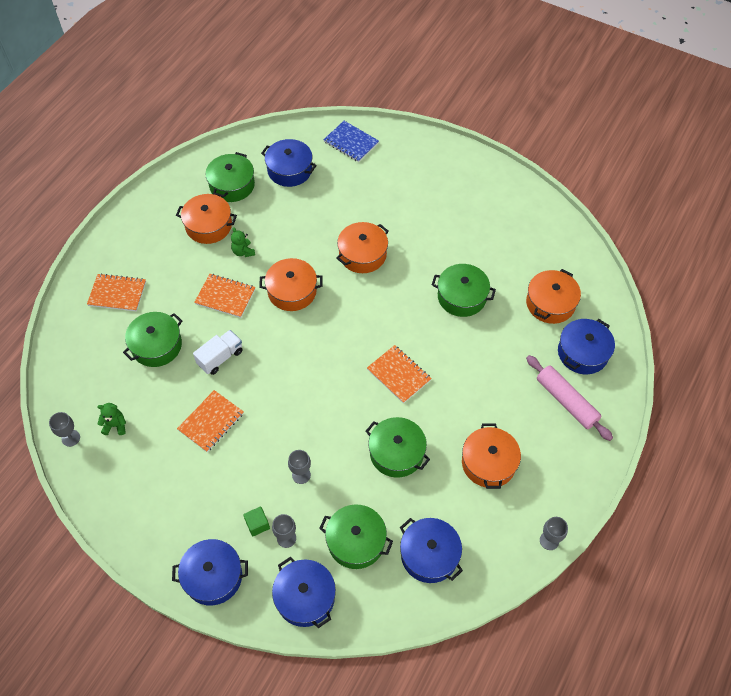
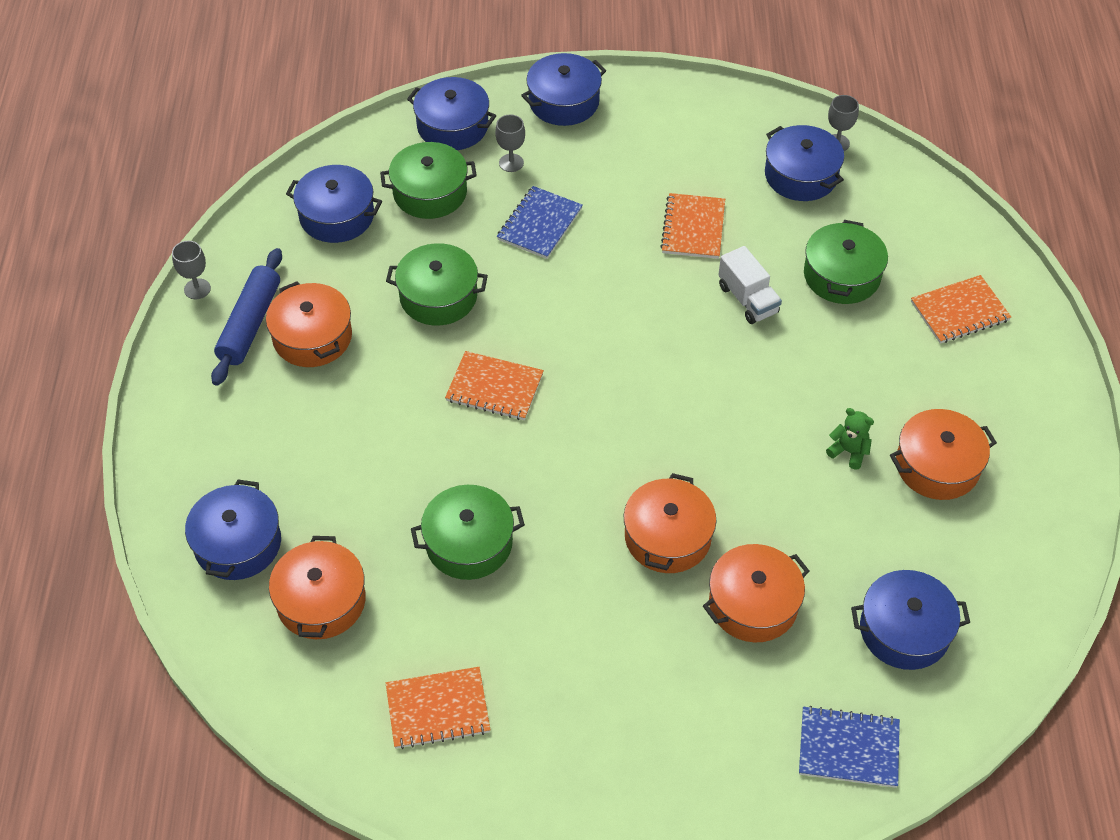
camera: 150 degrees right, 5 degrees down
(115, 425) = (801, 175): green teddy bear -> blue pot
(220, 357) = (748, 299): white truck -> white truck turned 45 degrees counterclockwise
(225, 296) = (813, 376): orange notebook -> orange notebook (438, 709)
(232, 185) = (969, 552): green pot -> none
(257, 524) = (553, 160): green cube -> none
(292, 291) = (728, 428): orange pot -> orange pot (753, 604)
(301, 475) = (540, 224): grey goblet -> blue notebook
(524, 493) = (250, 324): none -> blue rolling pin
(566, 401) = (237, 460): pink rolling pin -> none

